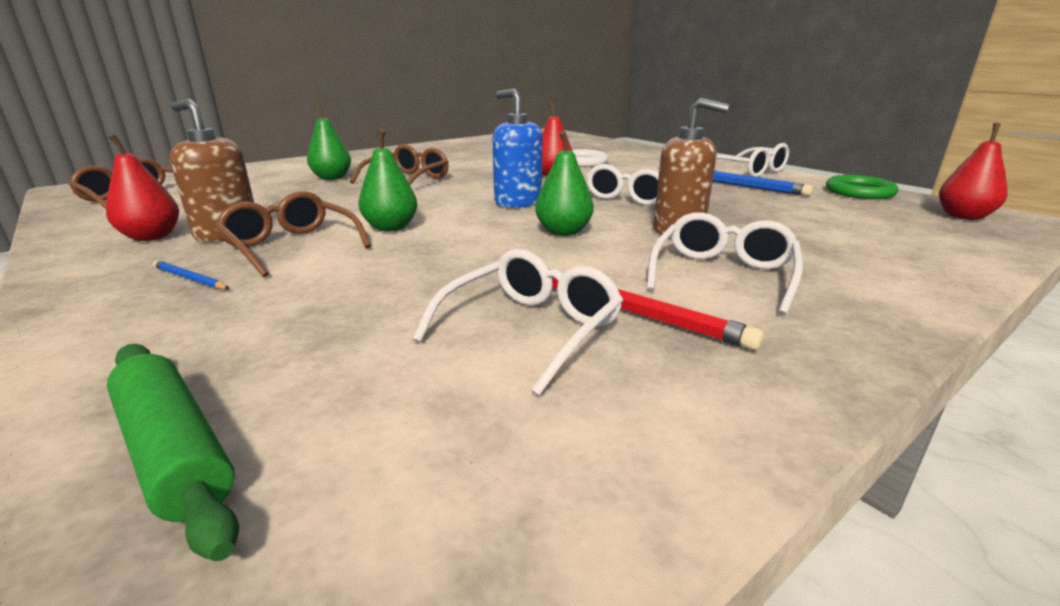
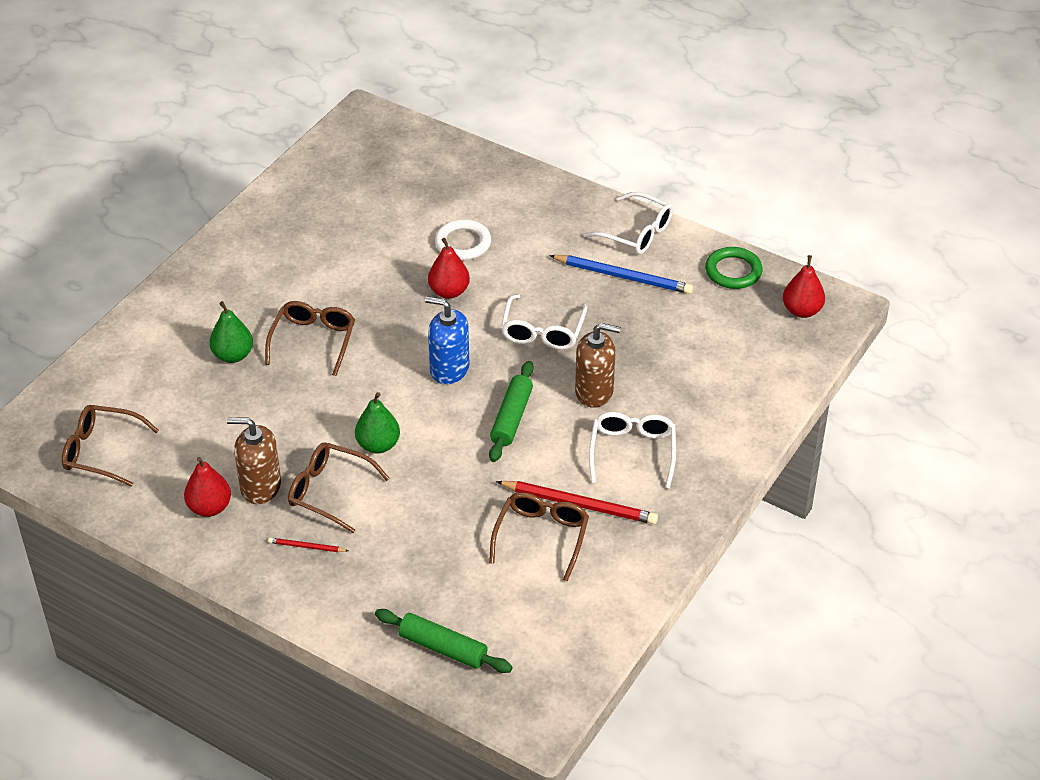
camera: 20 degrees left, 20 degrees up
(190, 279) = (306, 547): blue pencil -> red pencil
(530, 329) = (541, 537): white glasses -> brown glasses
(563, 232) = (511, 418): green pear -> green rolling pin

